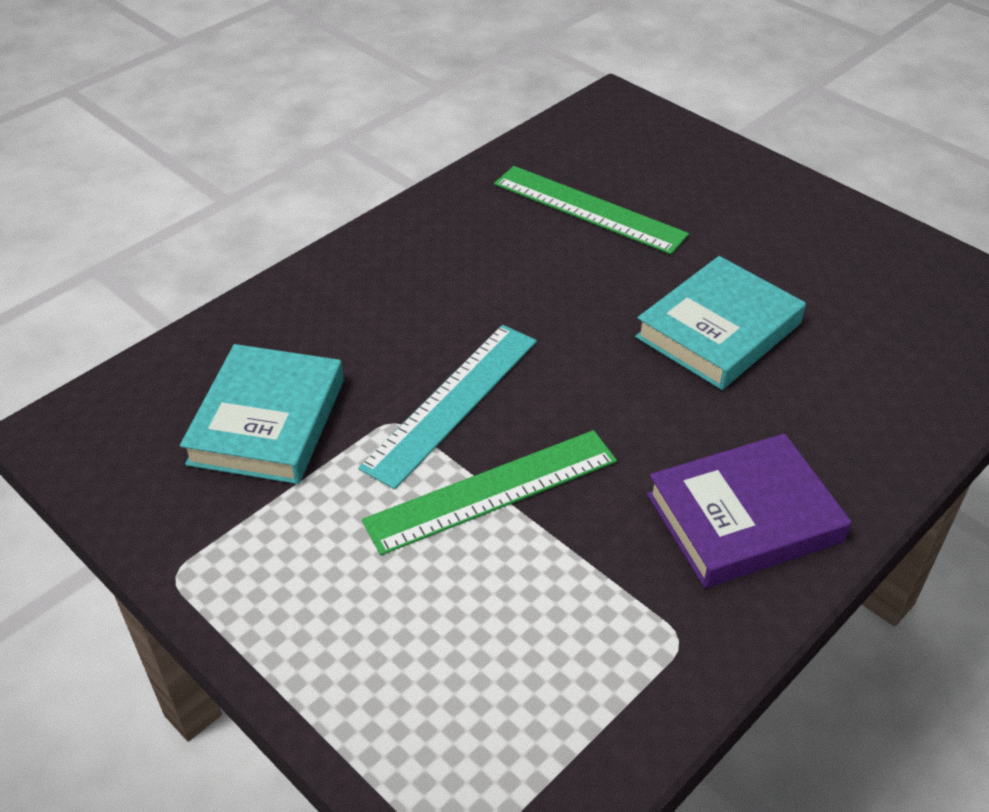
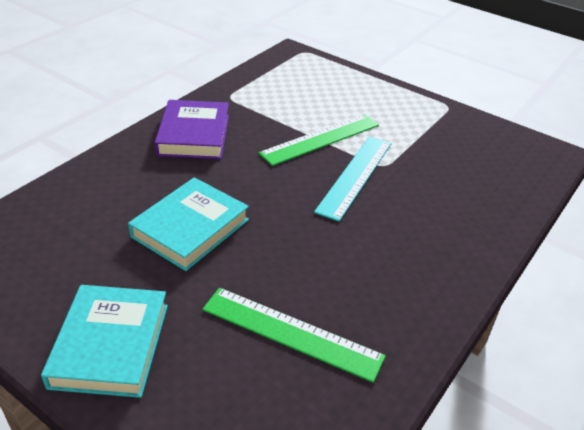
camera: 170 degrees right, 5 degrees down
(267, 421) = (451, 162): turquoise book -> turquoise book (110, 345)
(743, 517) = (194, 135): purple book -> purple book turned 60 degrees counterclockwise

